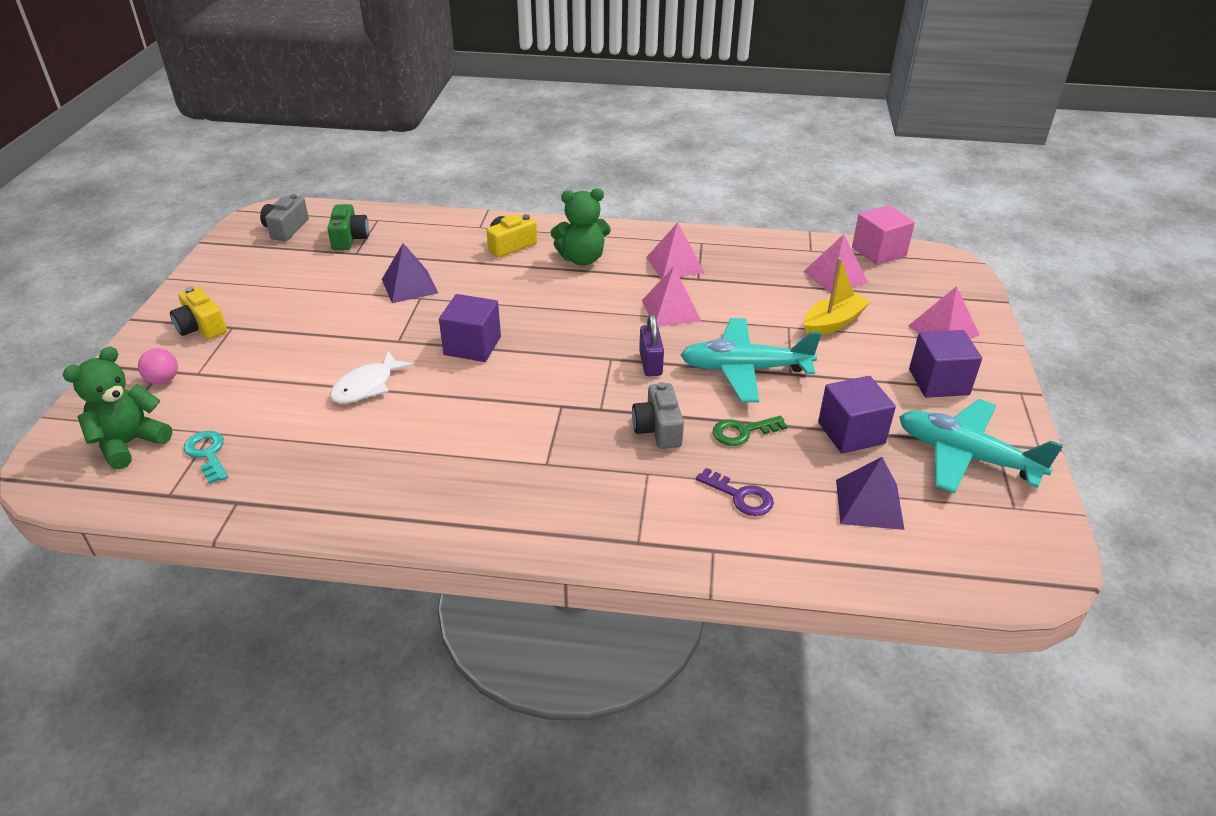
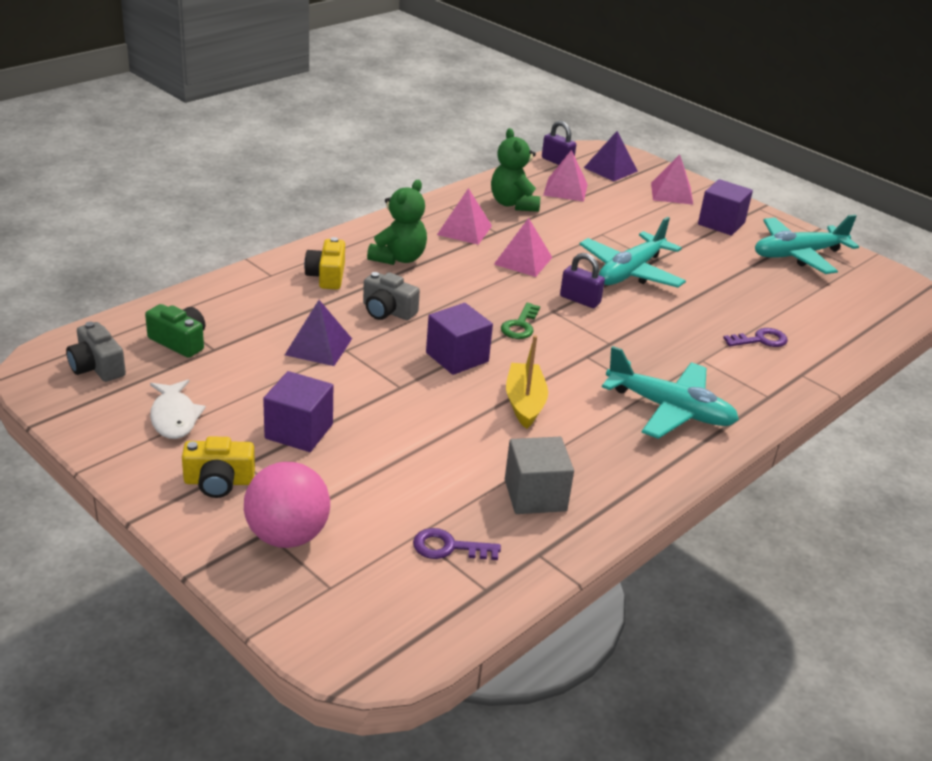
camera: 55 degrees left, 5 degrees down
(130, 443) = (375, 589): green teddy bear -> green teddy bear (513, 204)
(163, 380) = (287, 535): pink ball -> pink ball, size x1.94
(208, 453) = (448, 547): turquoise key -> purple key
(316, 466) = (535, 495): none -> grey cube
(367, 386) = (449, 428): white fish -> white fish (174, 417)
(532, 487) = (669, 410): none -> turquoise plane
(658, 429) = (659, 333): grey camera -> grey camera (387, 311)
(742, 432) = (697, 307): green key -> green key (520, 325)
(833, 323) = (617, 218): yellow boat -> yellow boat (524, 403)
(851, 433) = (739, 274): purple cube -> purple cube (299, 431)
(869, 504) = (810, 305): purple pyramid -> purple pyramid (610, 169)
(878, 252) = (557, 162): pink cube -> purple padlock

